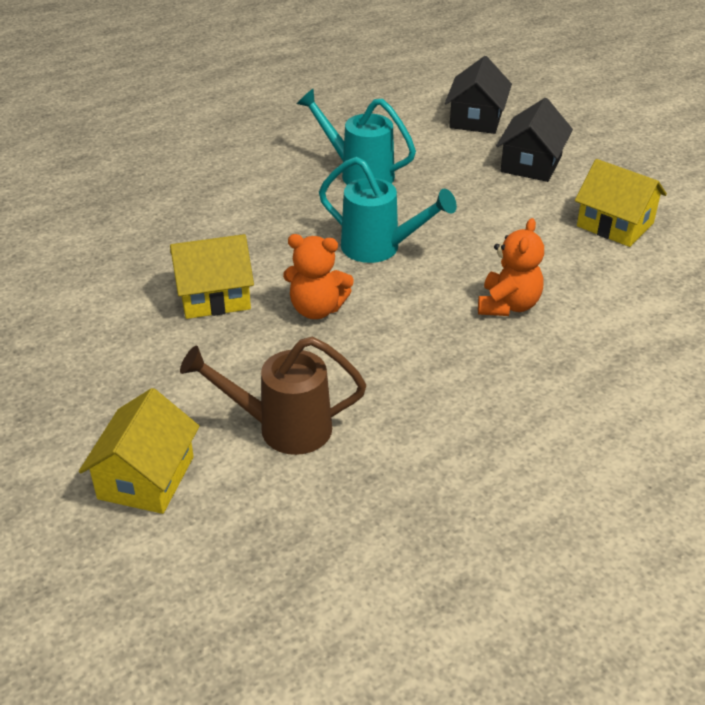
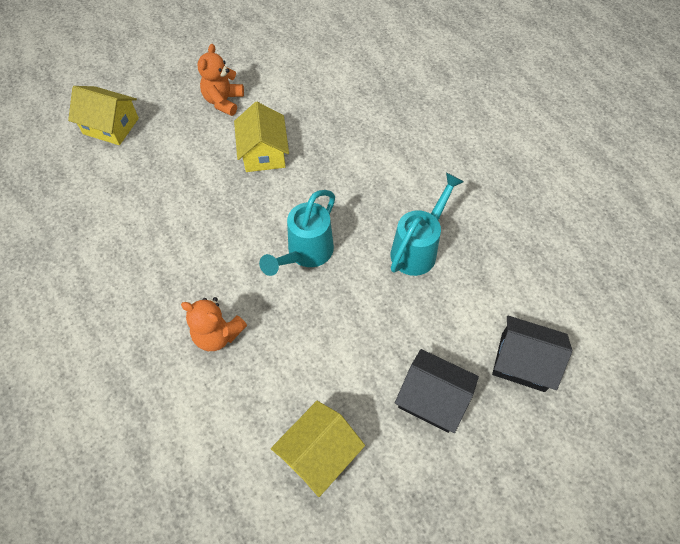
camera: 95 degrees right, 20 degrees up
(282, 428) = (129, 186): brown watering can -> none
(317, 309) = (238, 209): orange teddy bear -> orange teddy bear (223, 101)

